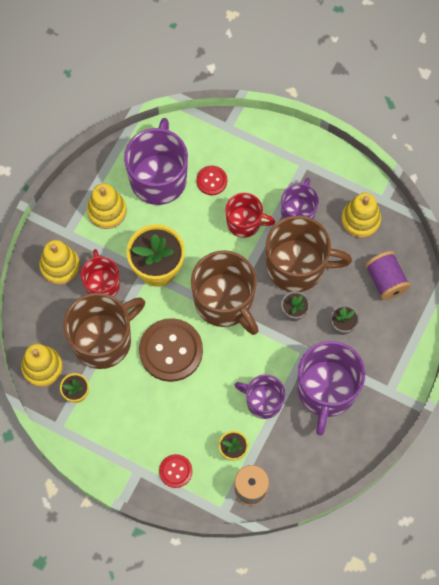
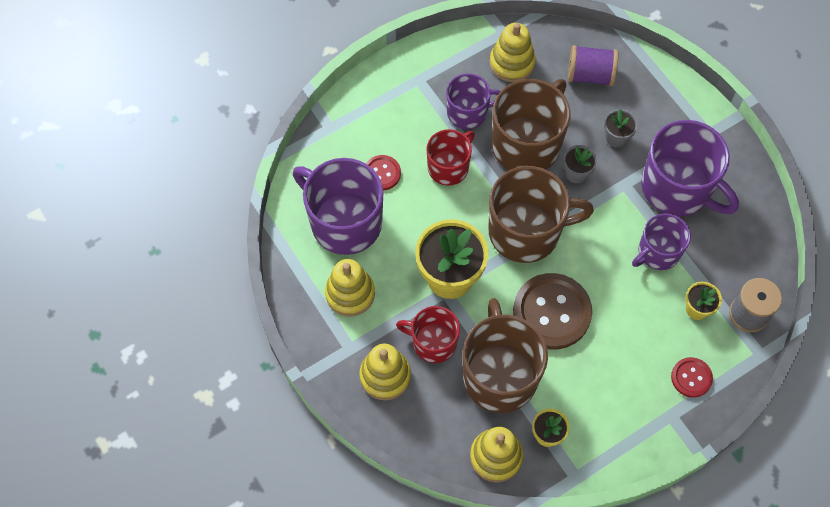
camera: 60 degrees left, 5 degrees down
(298, 212) = (468, 112): purple mug -> purple mug turned 120 degrees clockwise

